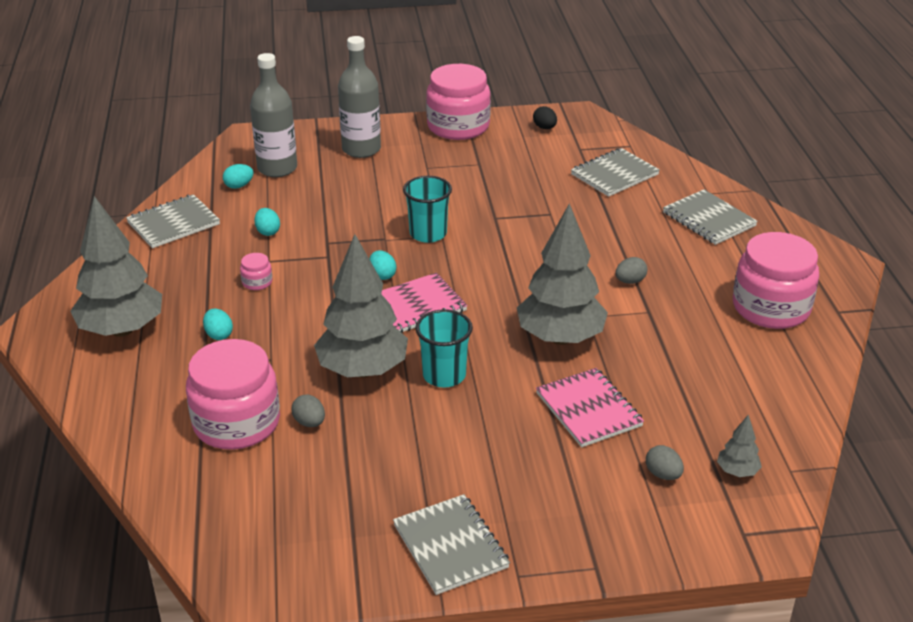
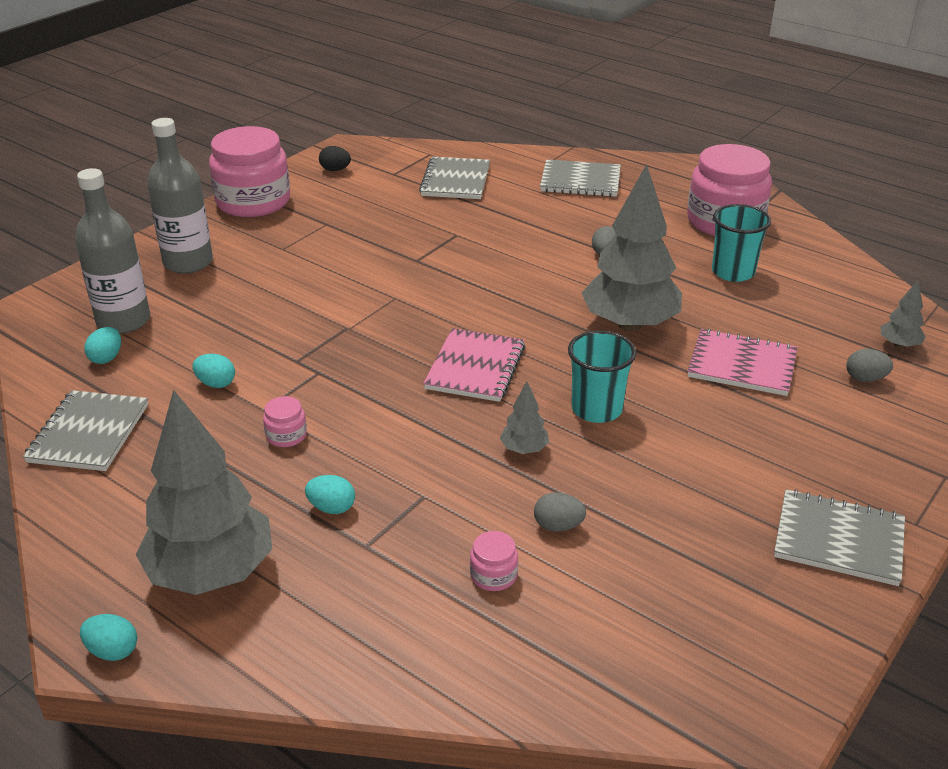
camera: 45 degrees left, 0 degrees up
(236, 423) = (493, 575): pink jar -> pink jar, size x0.40
(363, 370) = (524, 449): grey tree -> grey tree, size x0.43
(382, 275) = (400, 359): turquoise egg -> turquoise egg (113, 651)
(428, 234) = (380, 302): turquoise cup -> turquoise cup (733, 272)

